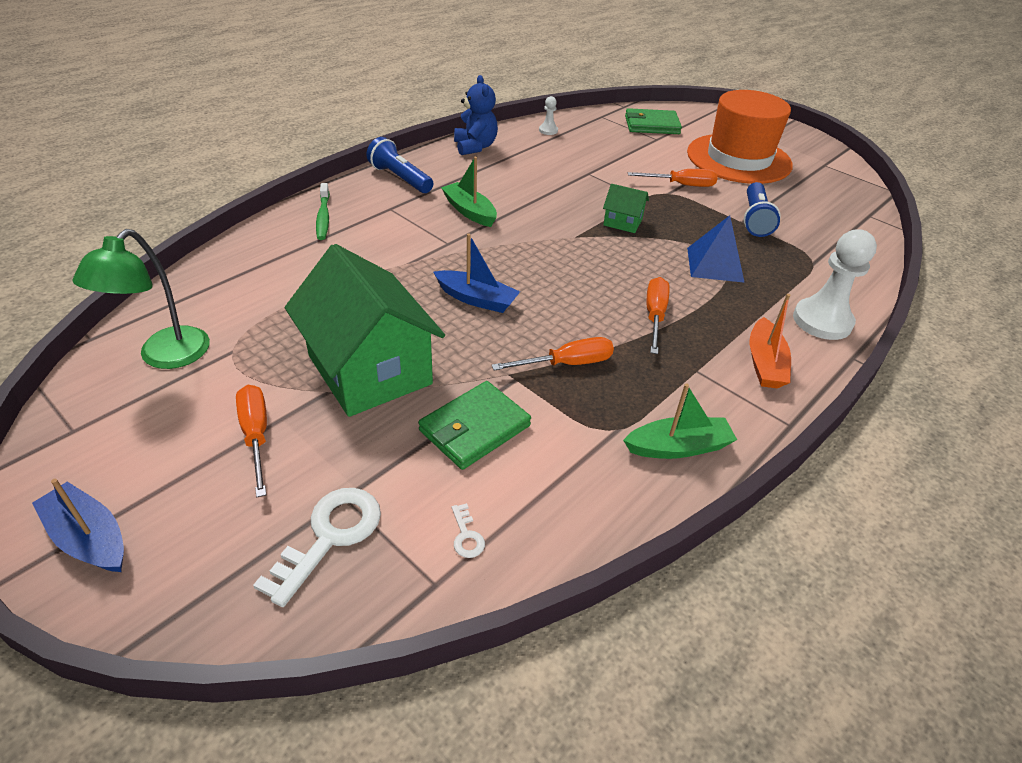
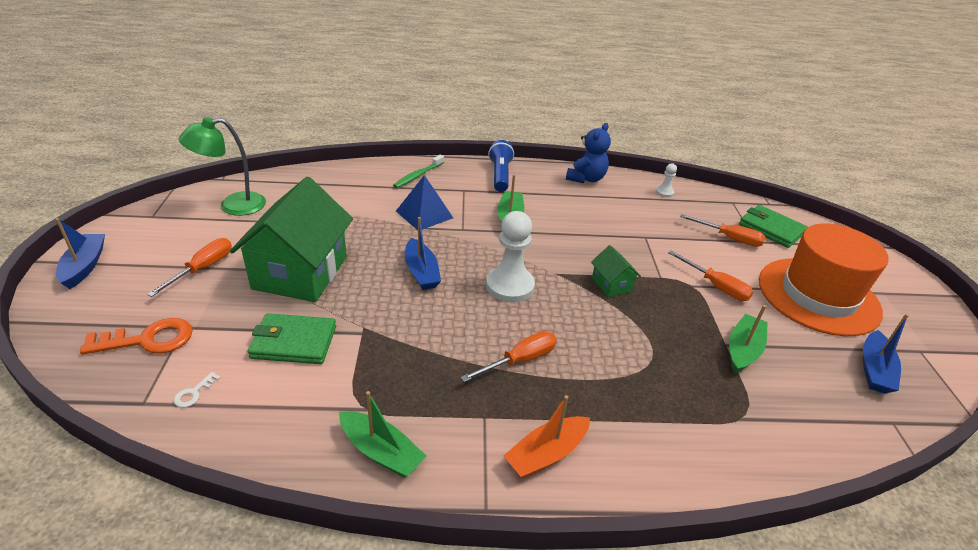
camera: 45 degrees right, 5 degrees down
(329, 536) = (148, 340): white key -> orange key
(567, 364) = (406, 346): orange screwdriver -> orange screwdriver (729, 238)
(715, 264) = (637, 359): blue pyramid -> blue pyramid (424, 214)
(755, 219) = (743, 350): blue flashlight -> green boat
(822, 321) = (660, 465): white pawn -> white pawn (510, 286)
(823, 190) = (874, 370): none -> blue boat

